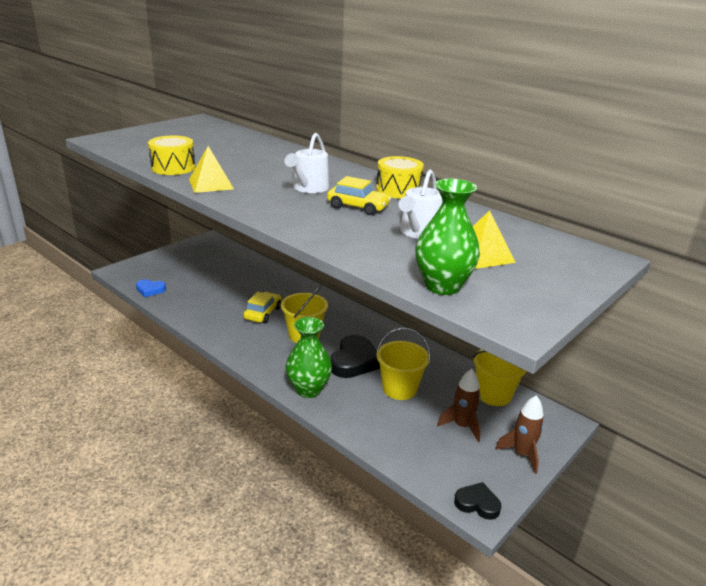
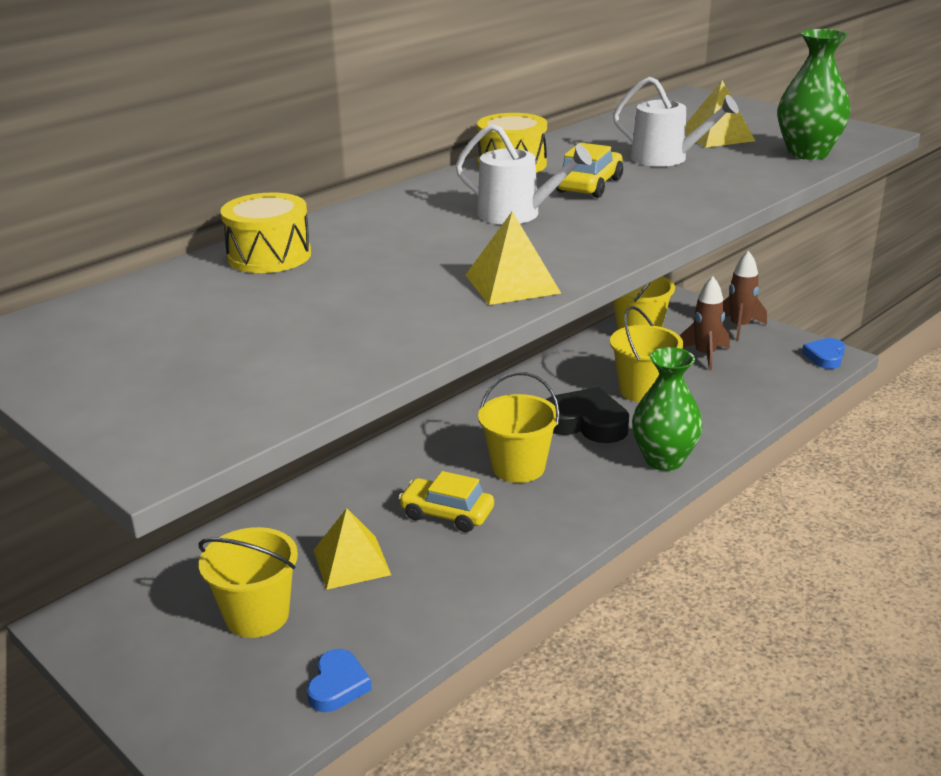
camera: 85 degrees left, 0 degrees up
(173, 167) = (416, 326): yellow drum -> yellow drum (269, 256)
(200, 271) = (257, 615): none -> yellow bucket
(230, 290) = (351, 562): none -> yellow pyramid
(477, 503) = (825, 357): black heart -> blue heart

